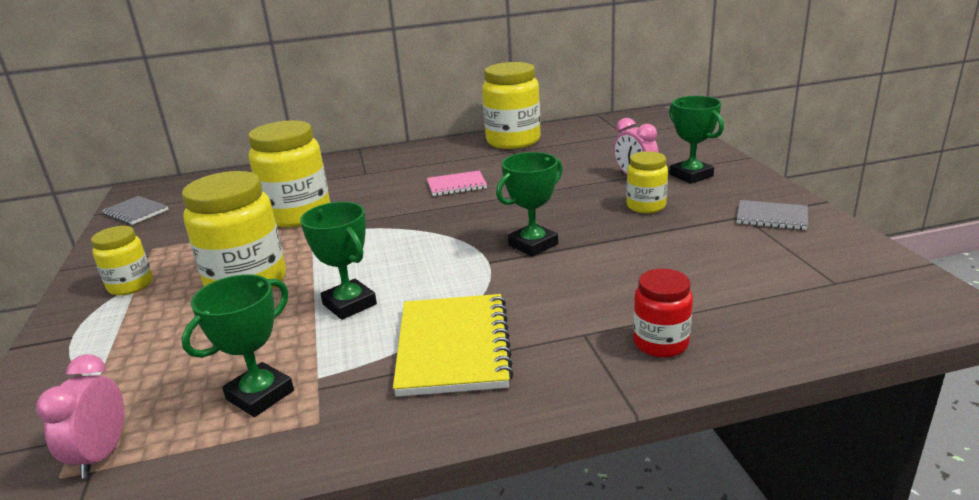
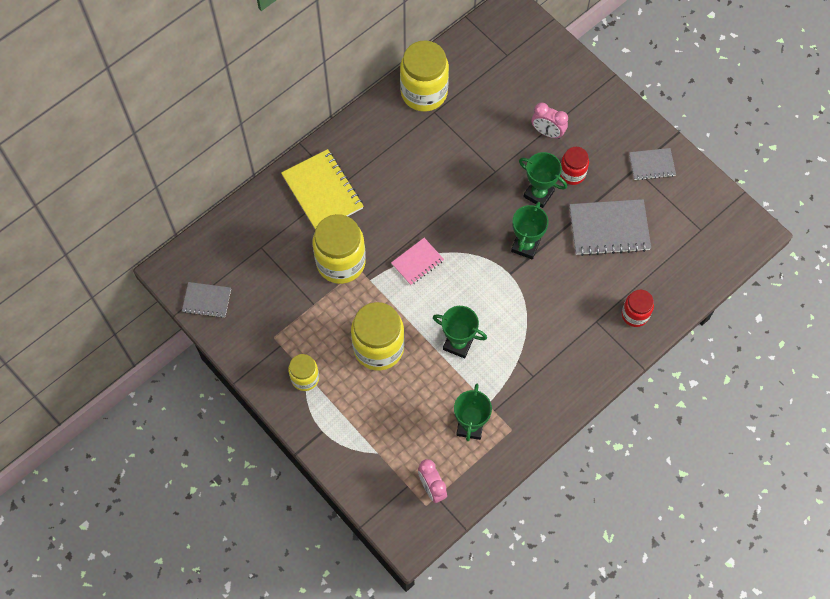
camera: 30 degrees left, 40 degrees up
(453, 347) = (538, 356): yellow notebook -> yellow notebook (322, 192)
(456, 185) = (427, 183): pink notebook -> pink notebook (417, 262)
(646, 206) = (572, 174): yellow jar -> red jar
(670, 254) = (609, 229): none -> grey notebook
(691, 175) = (584, 118): green trophy -> green trophy (538, 194)

